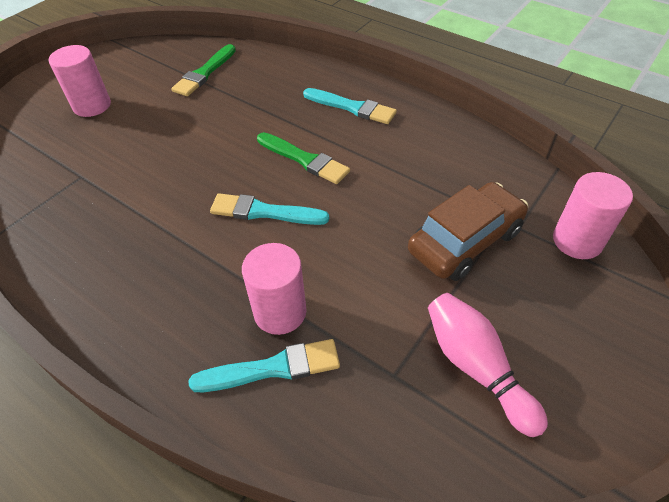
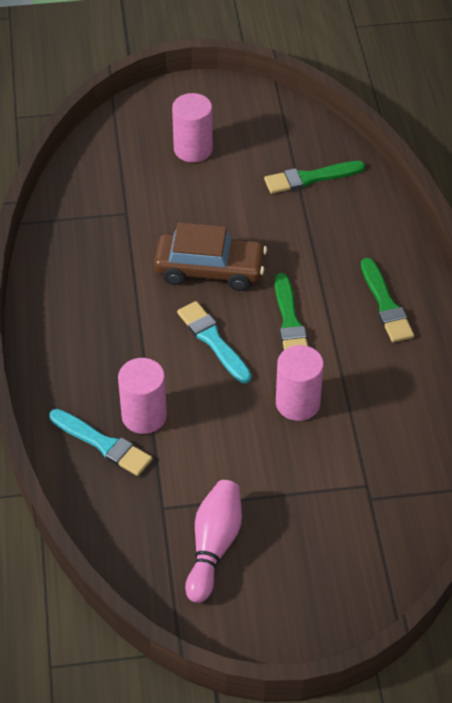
camera: 45 degrees right, 0 degrees up
(352, 107) = (386, 305): turquoise brush -> green brush
(465, 241) = (318, 475): brown car -> brown car (210, 270)
(577, 241) = (396, 543): pink cylinder -> pink cylinder (297, 403)

